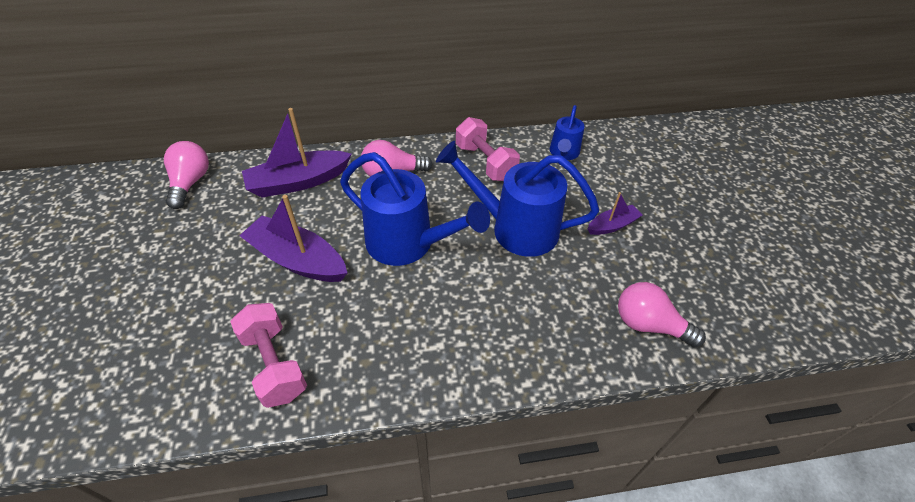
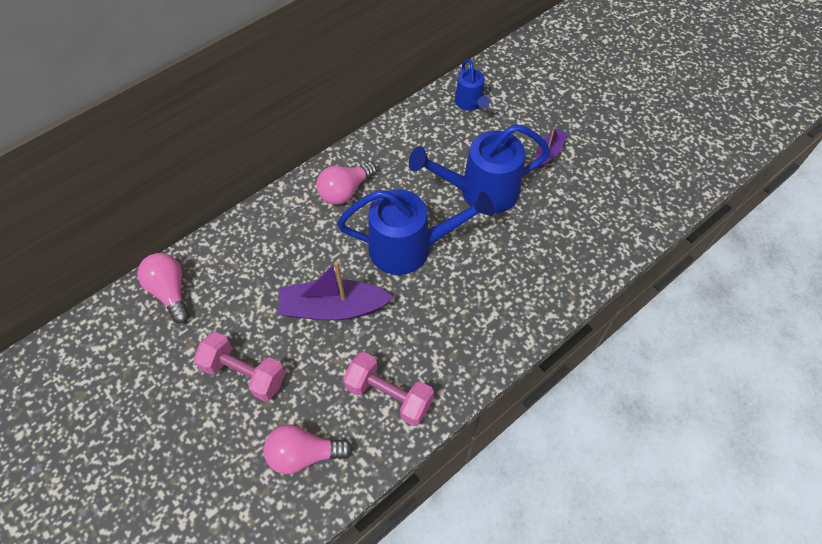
camera: 30 degrees left, 10 degrees up
(298, 182) = (270, 240): purple boat -> none
(485, 162) = (414, 143): pink dumbbell -> pink dumbbell (244, 373)
(649, 325) = (620, 220): pink light bulb -> pink light bulb (304, 454)

